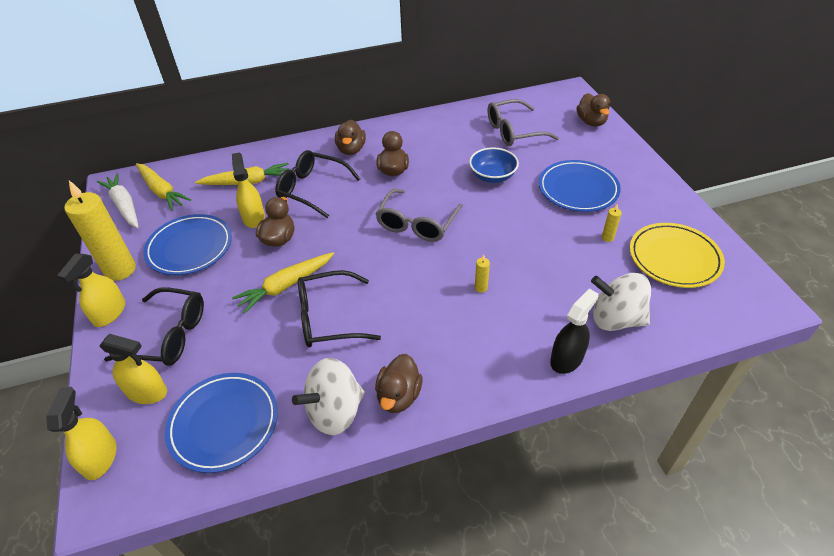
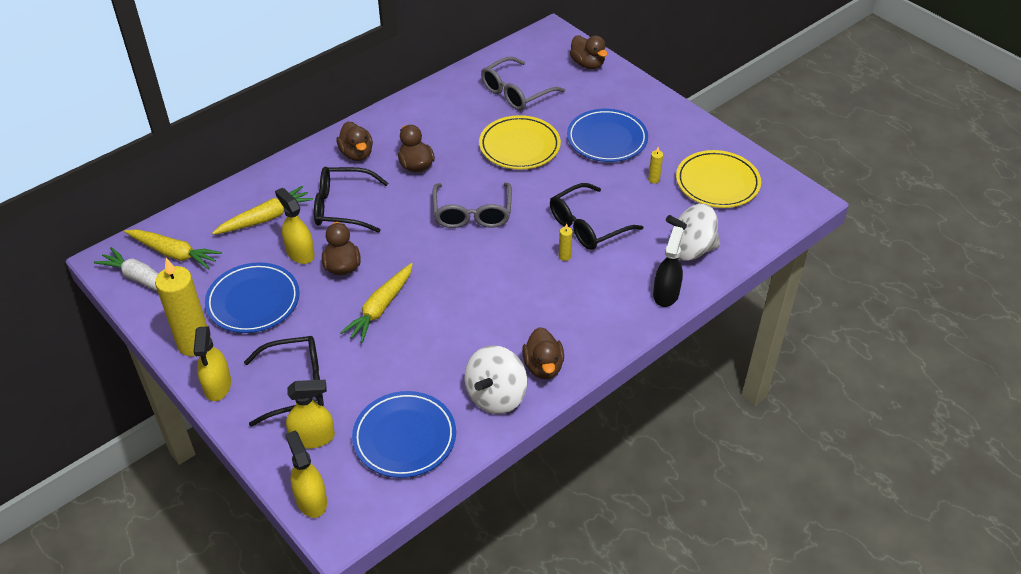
camera: 25 degrees left, 0 degrees up
(328, 318) = (440, 324): black glasses -> black glasses (587, 226)
(492, 176) = (519, 146): blue bowl -> yellow plate

